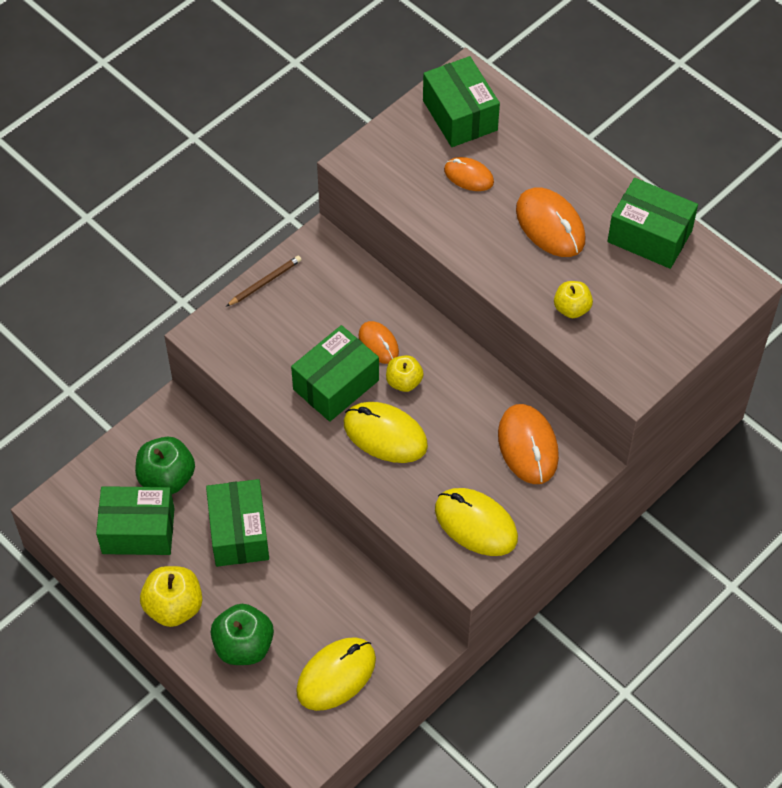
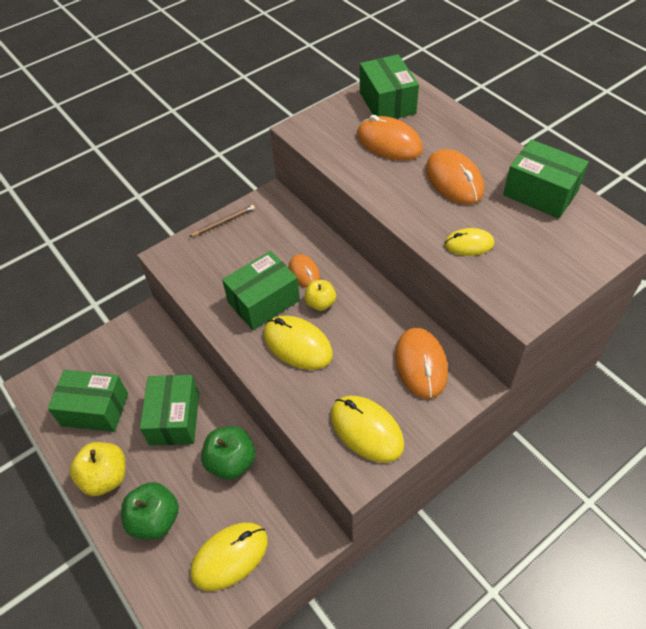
camera: 10 degrees right, 5 degrees down
(167, 478) = (129, 369): green apple -> green apple (231, 462)
(468, 176) = (389, 142): orange mouse -> orange mouse, size x1.65
(571, 308) = (468, 244): yellow apple -> yellow mouse

